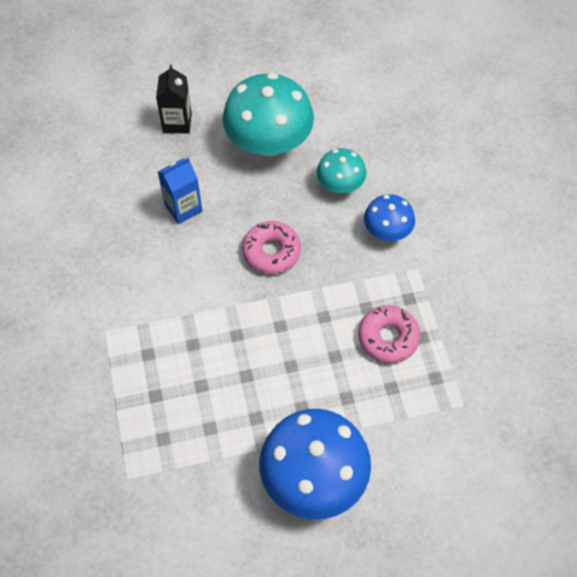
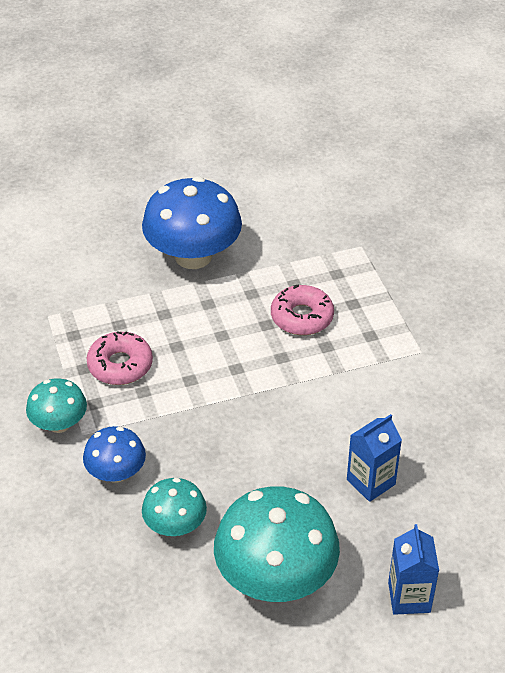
camera: 175 degrees right, 15 degrees down
(177, 122) = (409, 597): black carton -> blue carton
(271, 252) = (254, 439): pink donut -> pink donut (302, 317)
(438, 280) = (59, 424): none -> turquoise mushroom

